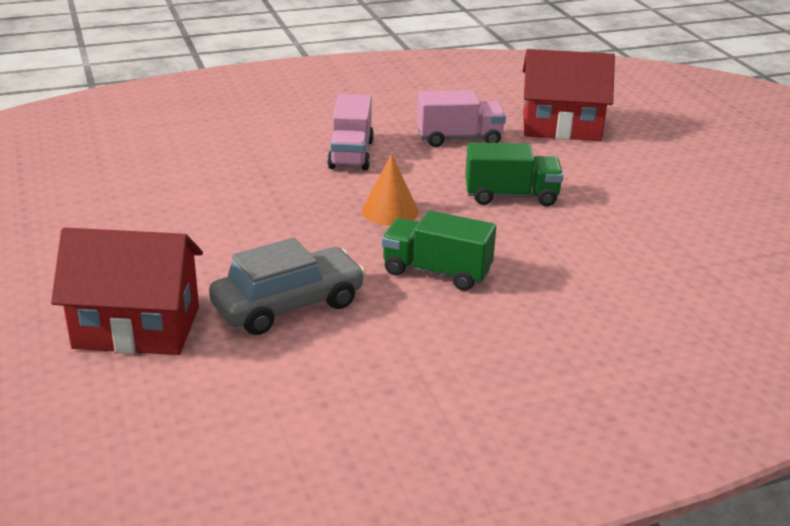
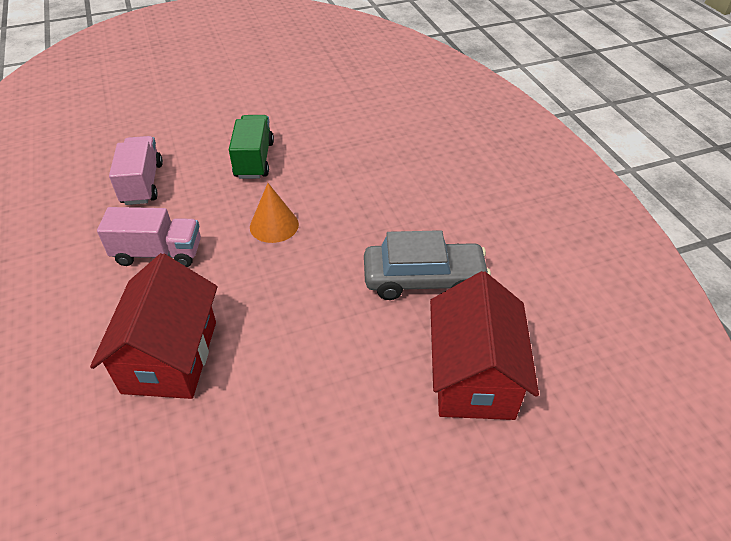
camera: 90 degrees left, 15 degrees up
(288, 305) = (423, 279): grey car -> grey car turned 120 degrees clockwise
(436, 272) = (368, 200): green truck -> none
(561, 126) = (134, 127): red house -> red house (170, 356)

